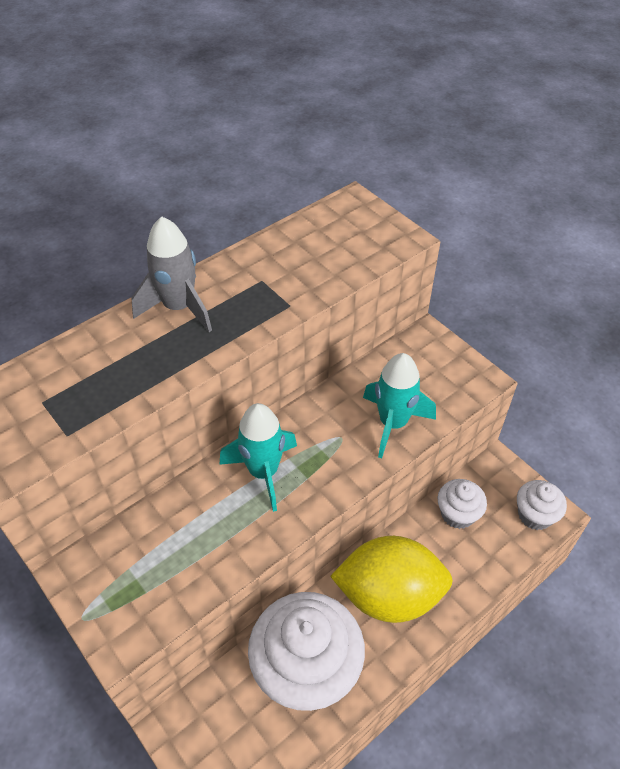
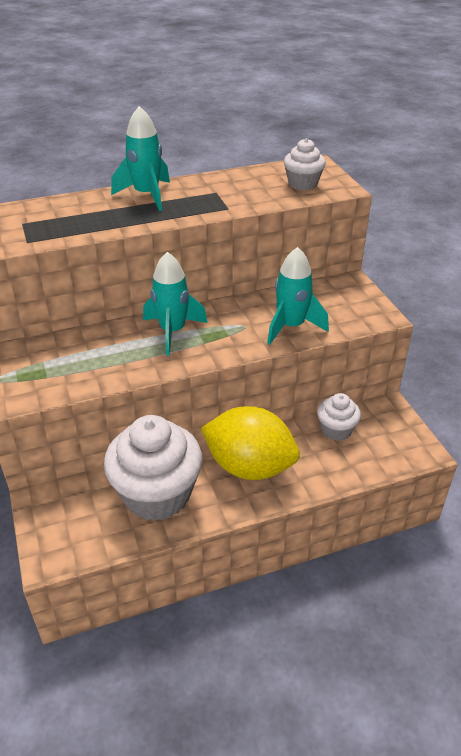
camera: 20 degrees right, 10 degrees down
(179, 307) = (147, 195): grey rocket -> turquoise rocket
(535, 515) = (405, 448): white cupcake -> white cupcake (303, 184)

